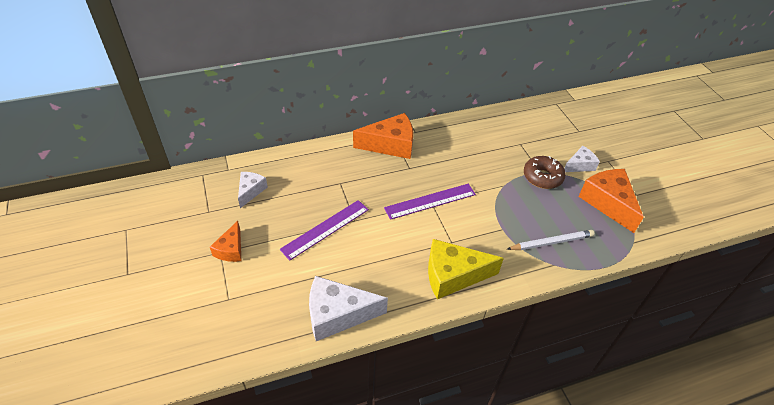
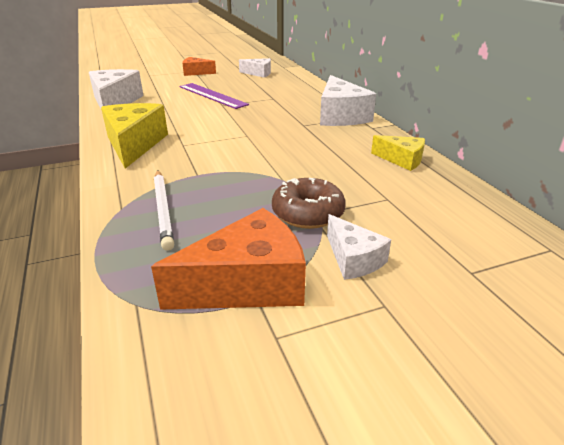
camera: 90 degrees right, 15 degrees down
(390, 145) = (340, 116): orange cheese -> white cheese
(430, 201) = (248, 135): purple ruler -> none
(470, 128) = (402, 160): none -> yellow cheese

